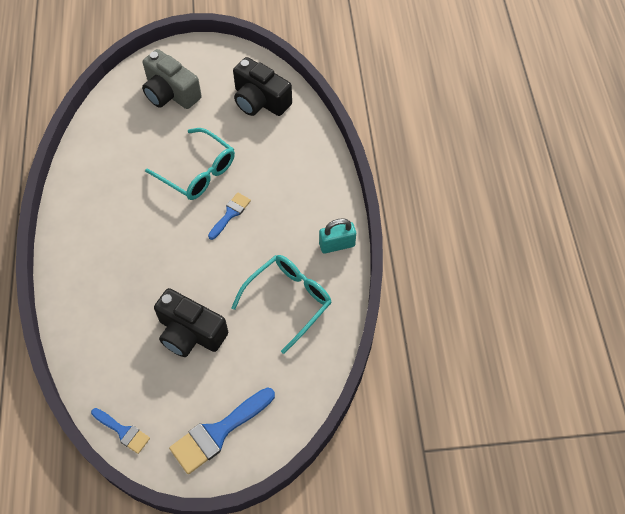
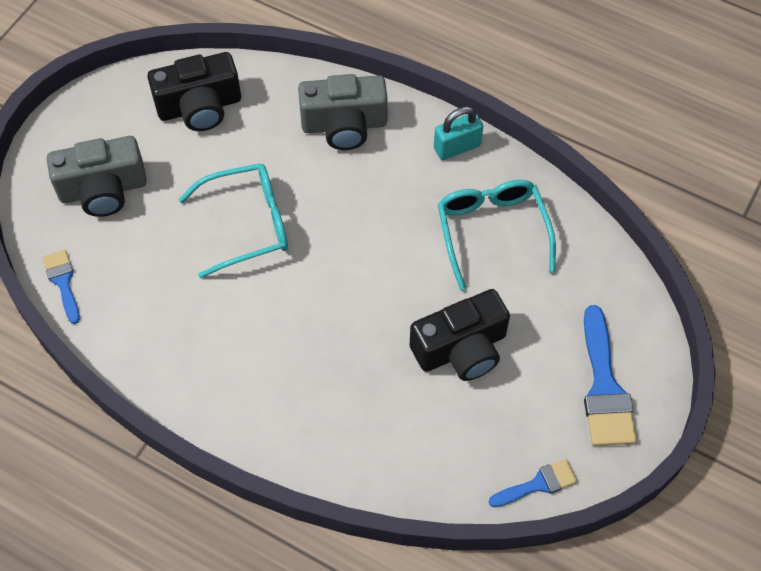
camera: 55 degrees left, 0 degrees up
(230, 214) = (334, 224): blue brush -> blue brush (63, 282)
(305, 176) = (344, 125): none -> grey camera
(337, 244) = (457, 147): turquoise padlock -> turquoise padlock turned 45 degrees clockwise

